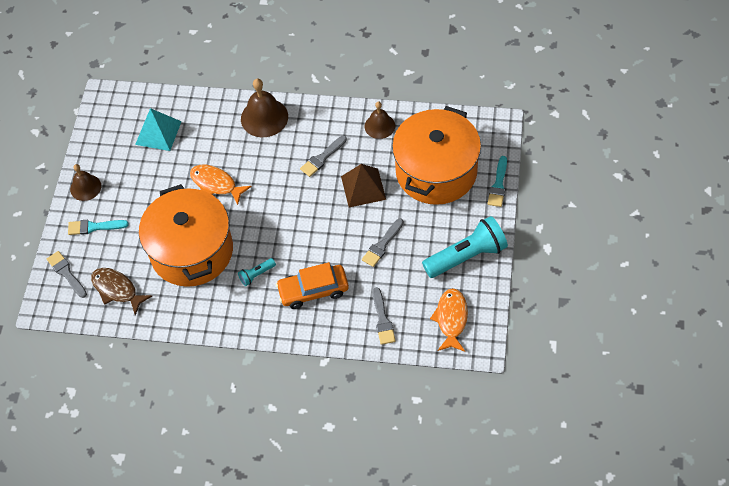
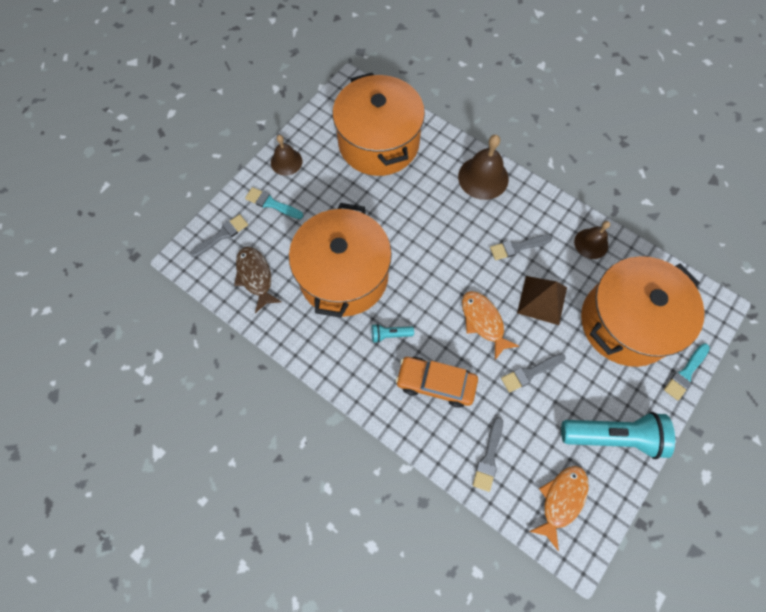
camera: 25 degrees right, 10 degrees up
(66, 273) = (222, 235): grey brush -> grey brush turned 60 degrees clockwise
(158, 133) = (378, 143): turquoise pyramid -> orange pot
(216, 184) = (403, 220): orange fish -> orange fish (483, 322)

